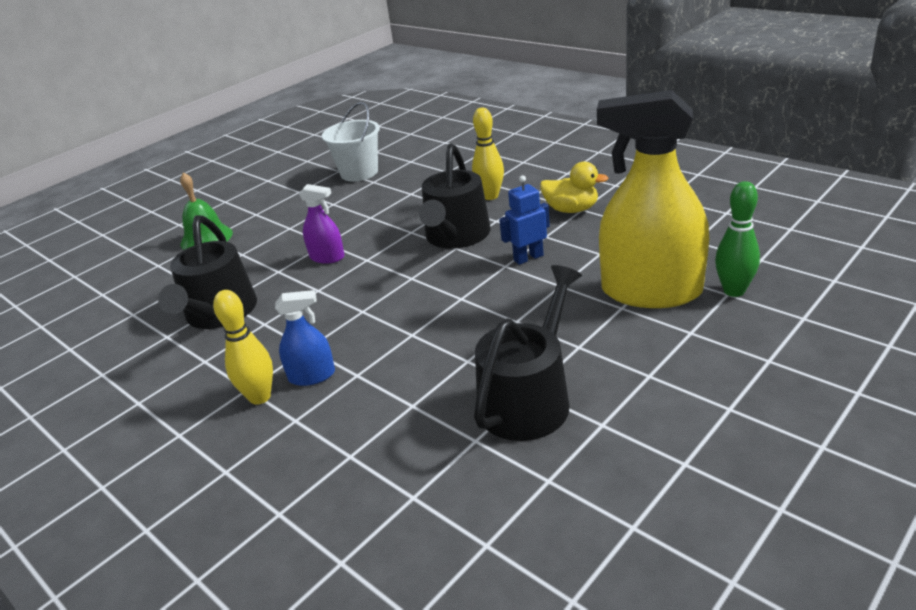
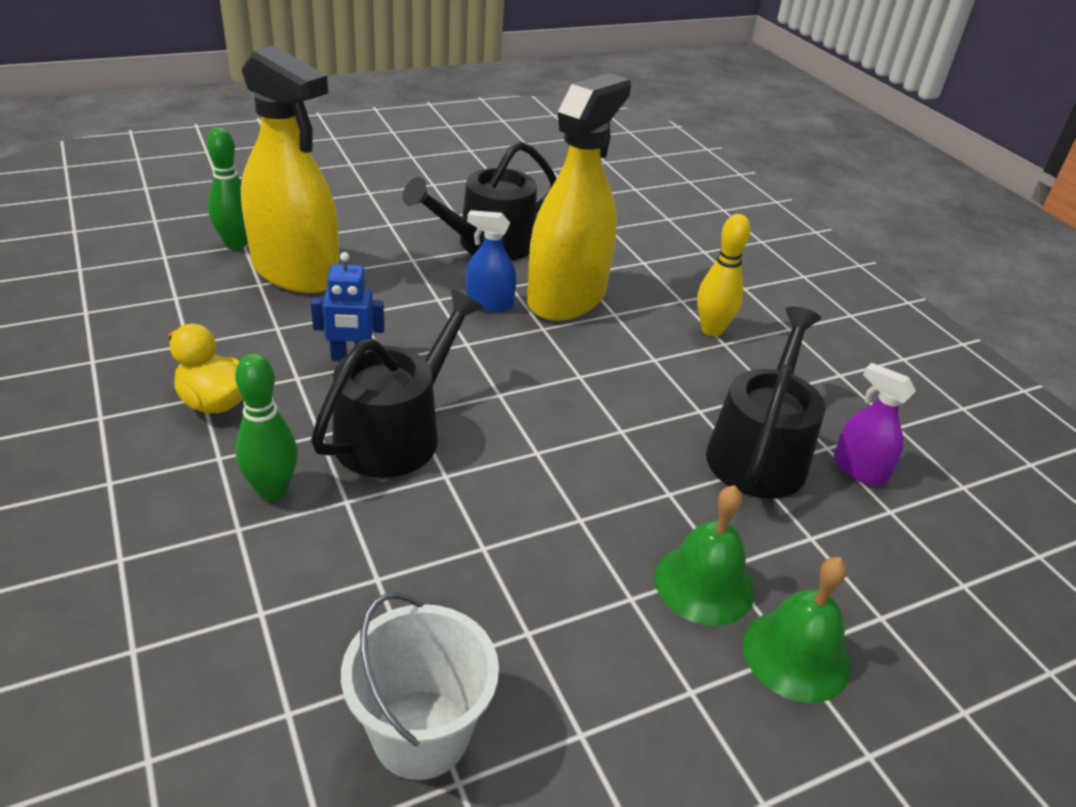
camera: 165 degrees left, 5 degrees up
(253, 244) = (704, 584): none -> green bell
(312, 376) = (657, 329): blue spray bottle -> blue spray bottle (489, 303)
(327, 257) = (589, 484): purple spray bottle -> purple spray bottle (859, 469)
(409, 371) = (566, 297): none -> yellow spray bottle
(490, 196) = (272, 491): yellow bowling pin -> green bowling pin

